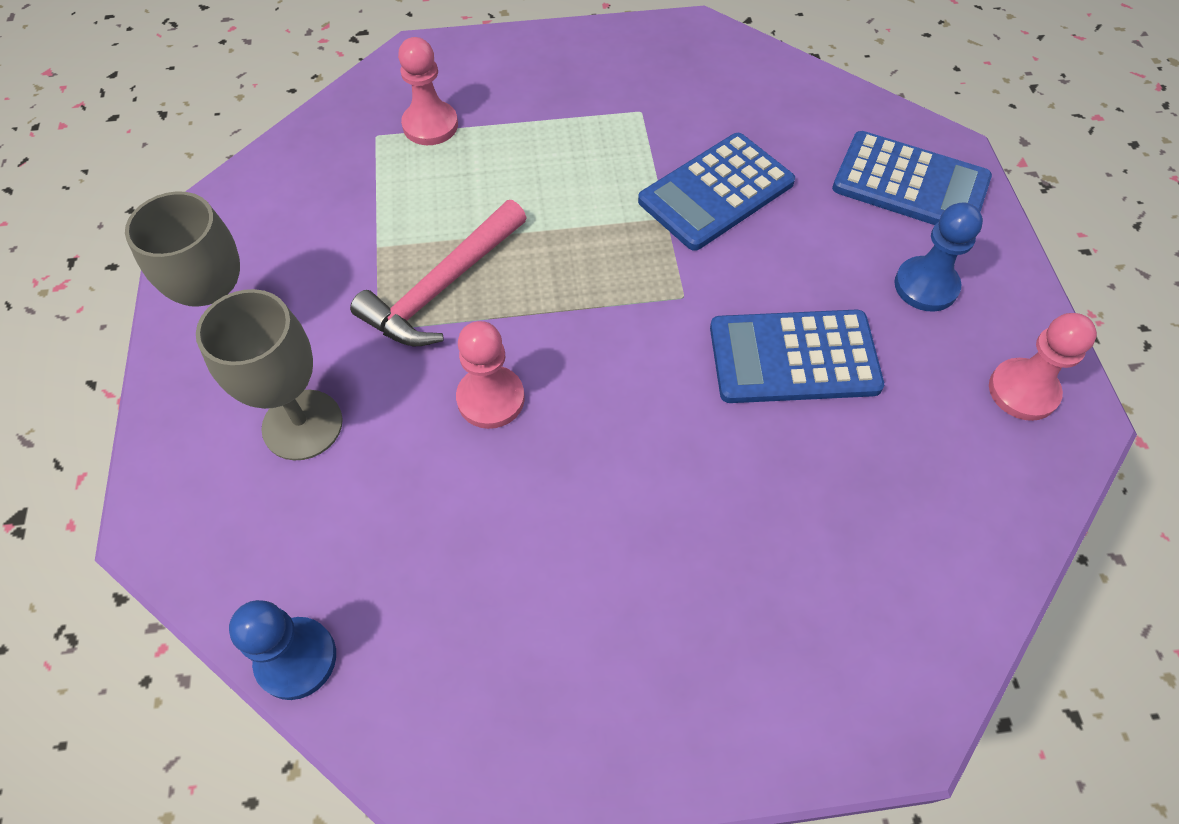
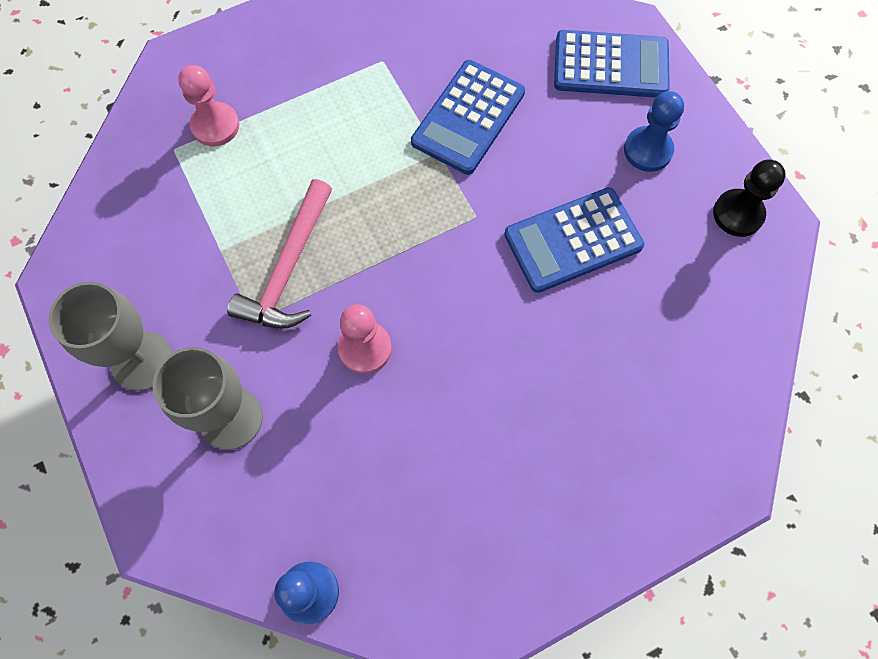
camera: 20 degrees left, 10 degrees up
(1023, 391) = (738, 214): pink pawn -> black pawn

